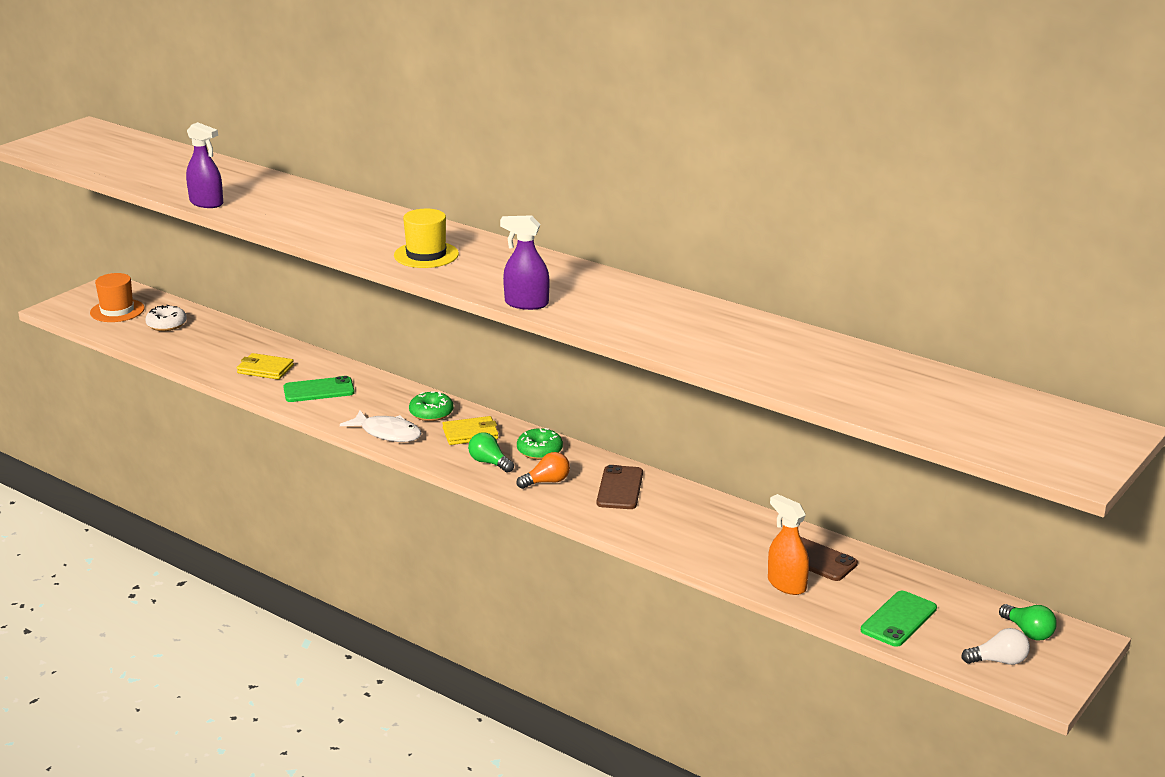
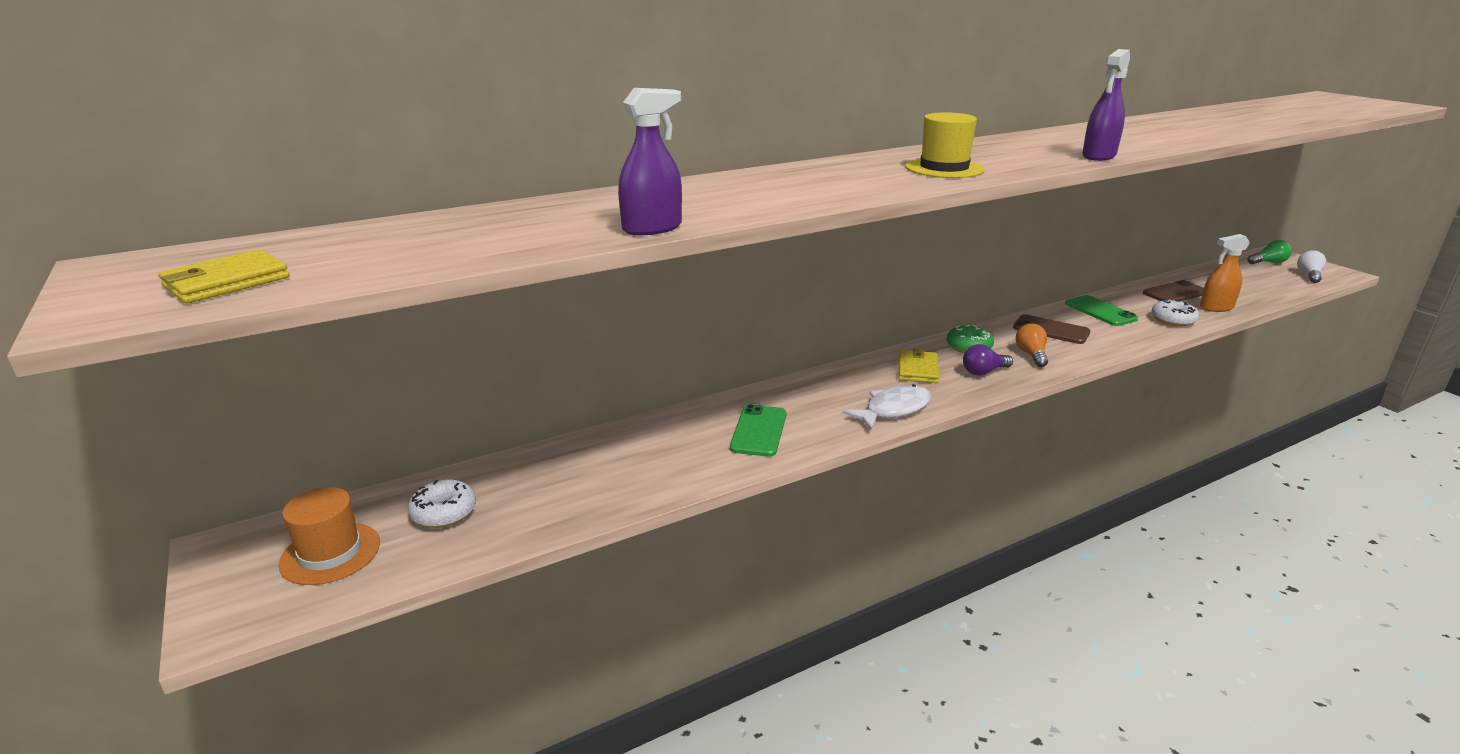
camera: 65 degrees left, 0 degrees up
(265, 369) = (670, 456): yellow wallet -> yellow wallet (226, 282)
(431, 413) = (861, 380): green donut -> none
(489, 463) = (983, 372): green light bulb -> purple light bulb
(715, 556) = (1173, 320): none -> white donut
(898, 619) = (1261, 288): green phone -> green phone (1100, 311)

